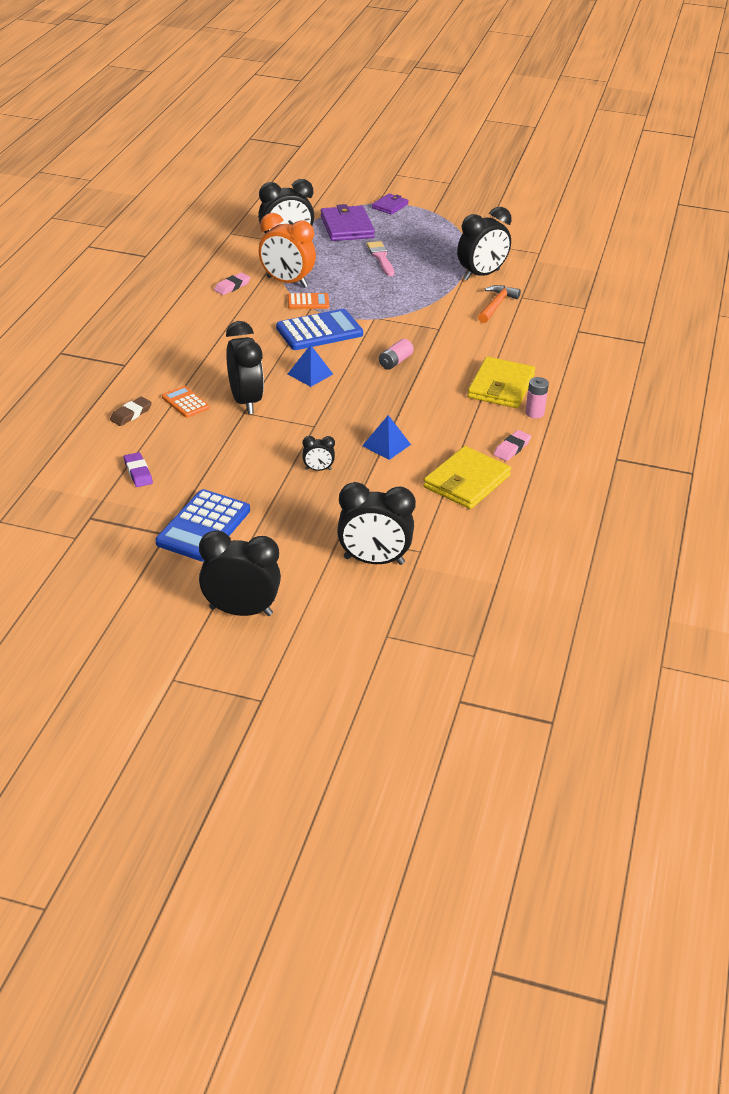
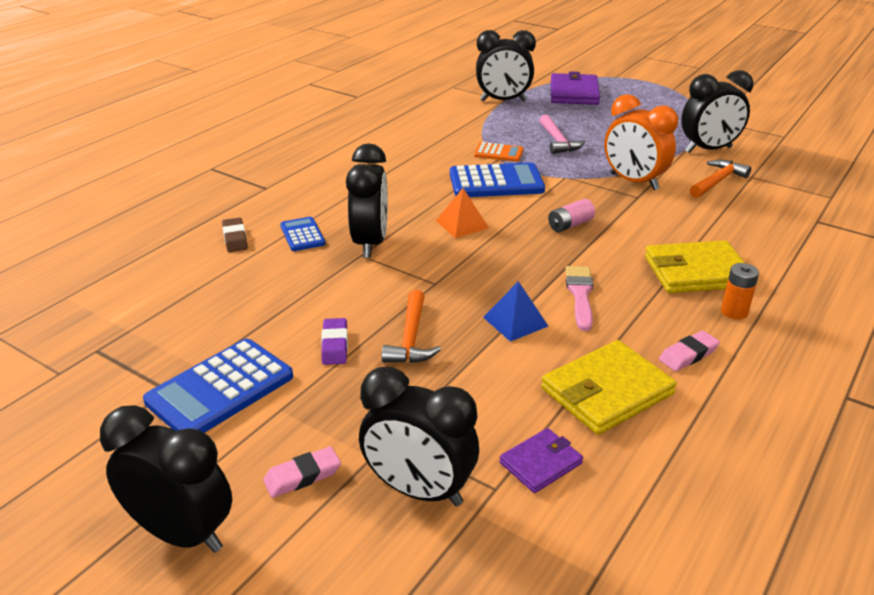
camera: 20 degrees right, 5 degrees down
(131, 414) = (235, 238): brown eraser -> brown eraser turned 75 degrees counterclockwise
(138, 472) = (193, 305): purple eraser -> purple eraser (335, 345)
(185, 403) = (302, 235): orange calculator -> blue calculator
(232, 286) = (426, 130): pink eraser -> pink eraser (302, 476)
(287, 282) = (485, 133): orange clock -> orange clock (633, 182)
(310, 374) = (462, 224): blue pyramid -> orange pyramid
(318, 469) = (411, 338): black clock -> orange hammer
(354, 283) = (558, 141): none -> pink hammer
(381, 258) = (598, 122): pink brush -> pink brush (580, 294)
(390, 206) = (627, 80): purple wallet -> purple wallet (541, 463)
(501, 386) = (696, 272): yellow wallet -> yellow wallet turned 45 degrees clockwise
(534, 413) = (734, 312): pink battery -> orange battery

